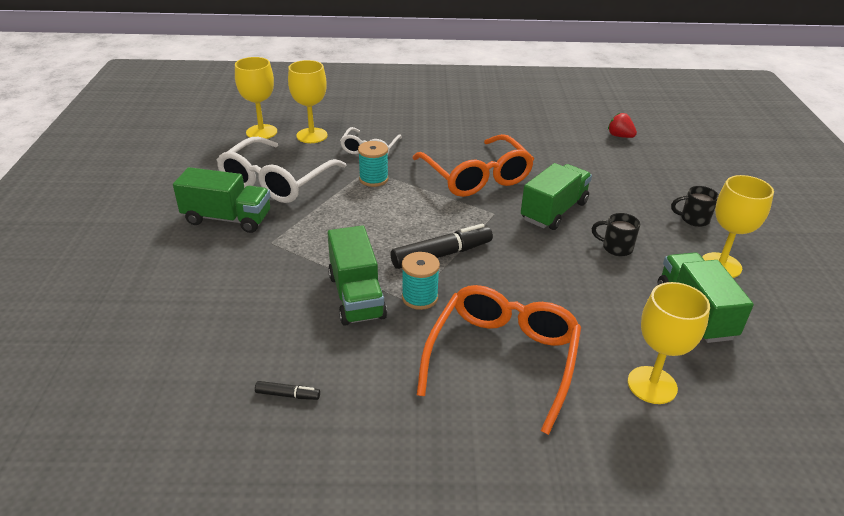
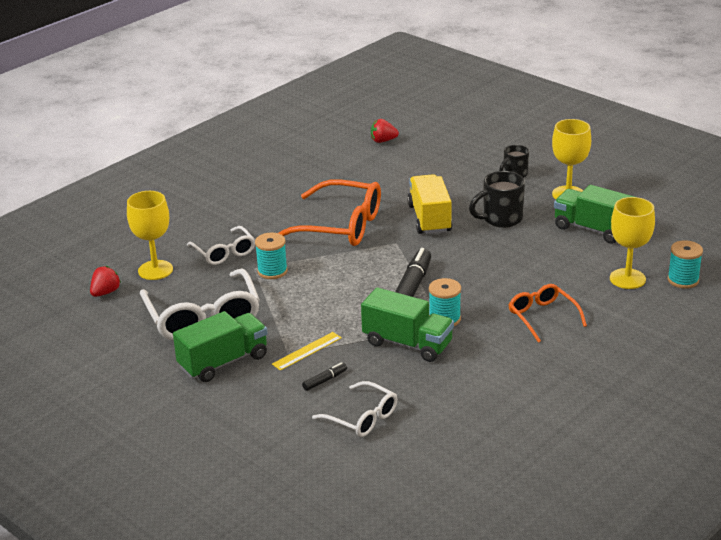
camera: 45 degrees left, 5 degrees down
(216, 329) = (362, 418): none -> white glasses
(261, 132) = (105, 292): yellow goblet -> red strawberry
(285, 249) = (307, 351): none -> yellow ruler
(288, 395) = (469, 412): black marker -> black marker (325, 380)
(502, 359) = (542, 317): orange glasses -> orange glasses, size x0.57
(554, 211) = (429, 219): green truck -> yellow truck
(616, 248) = (501, 219): black mug -> black mug, size x1.54
(716, 433) = (683, 280): none -> turquoise spool

